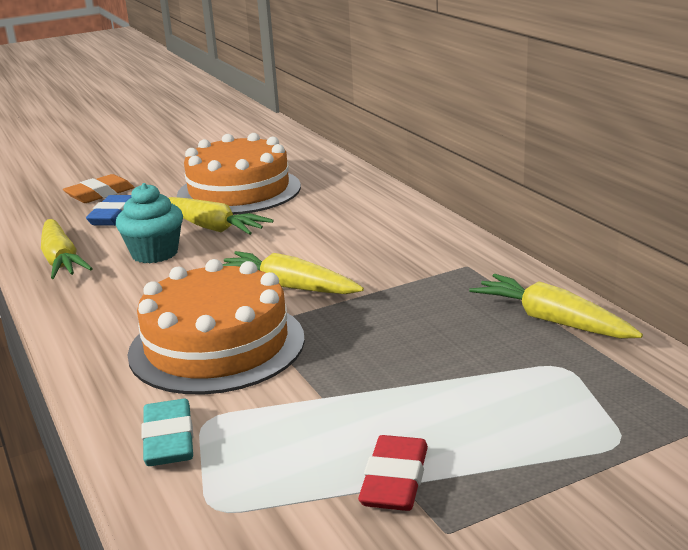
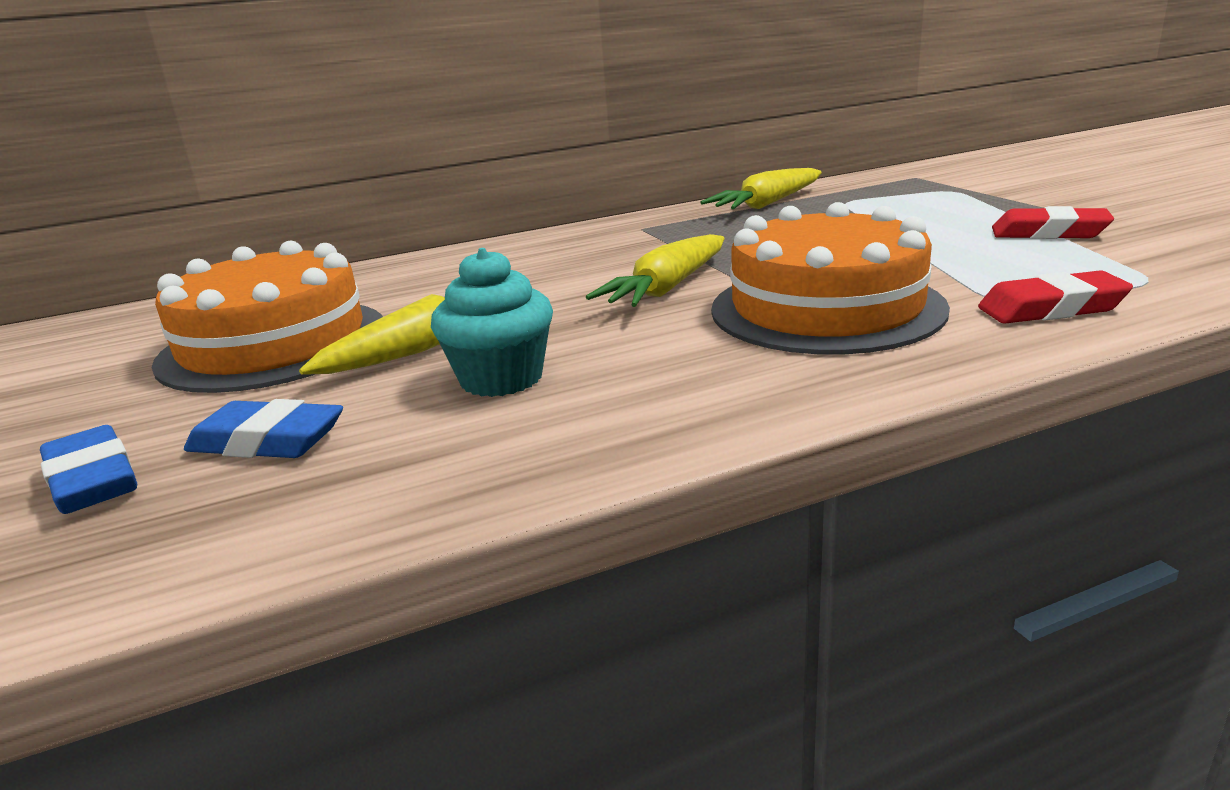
camera: 85 degrees left, 0 degrees up
(61, 260) = (470, 465): yellow carrot -> none
(100, 194) = (92, 480): orange eraser -> blue eraser
(169, 440) = (1051, 308): turquoise eraser -> red eraser

